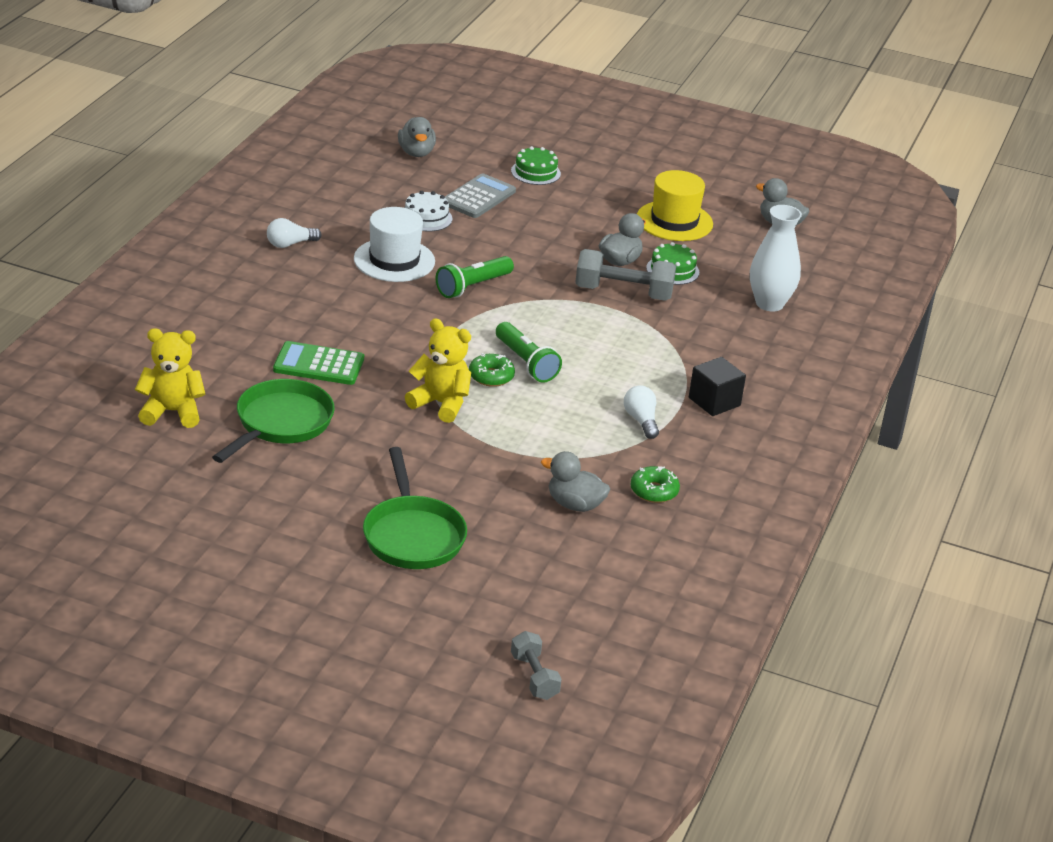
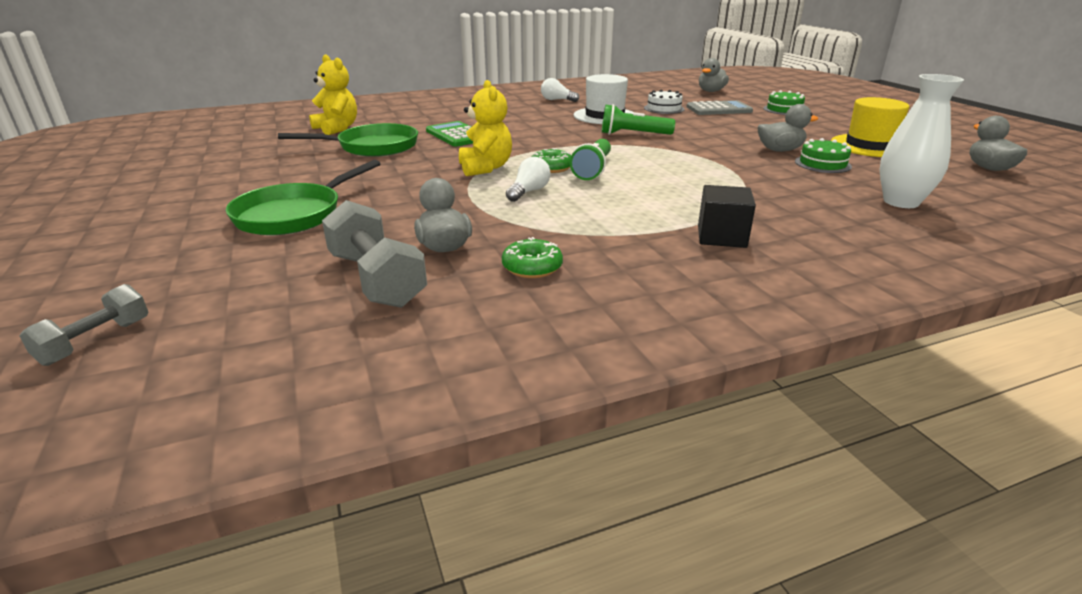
camera: 50 degrees right, 5 degrees down
(623, 293) = (751, 163): grey dumbbell -> grey dumbbell (376, 279)
(641, 421) = (621, 223): white light bulb -> white light bulb (528, 192)

